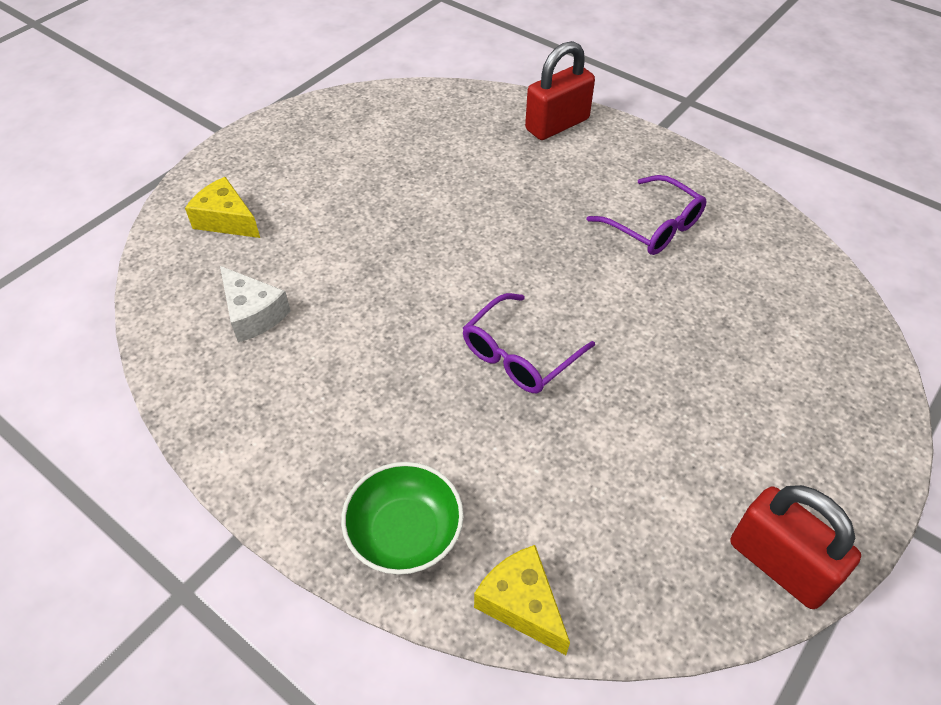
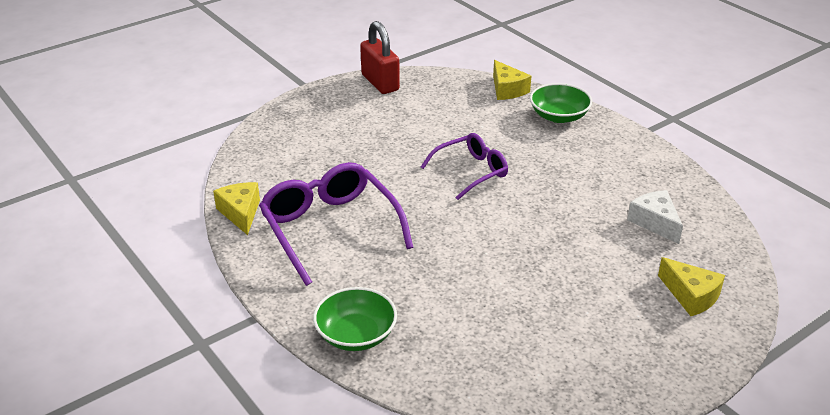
camera: 165 degrees left, 15 degrees down
(557, 124) = (356, 335): red padlock -> green bowl
(653, 226) = (330, 229): purple glasses -> purple glasses, size x1.61
(771, 227) = (240, 213): none -> yellow cheese

